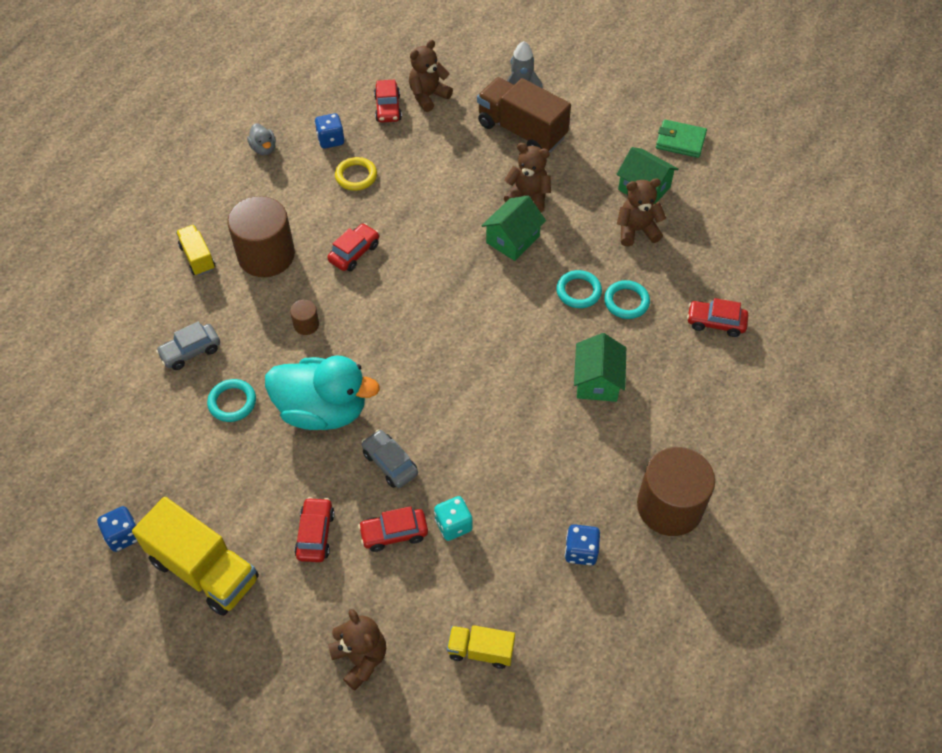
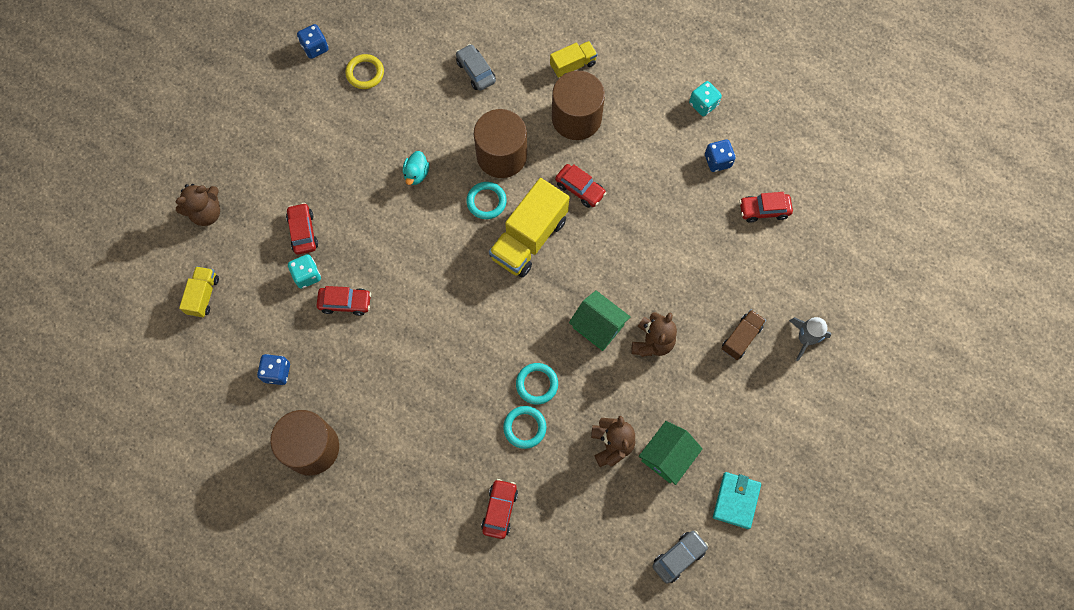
camera: 90 degrees right, 15 degrees up
(204, 569) = (284, 103): yellow truck -> yellow truck (529, 238)
(232, 402) = (426, 107): turquoise ring -> turquoise ring (486, 201)
(264, 148) = (703, 104): grey duck -> turquoise dice
(306, 324) = (501, 155): brown cylinder -> brown cylinder, size x2.33
(315, 534) = (306, 176): red car -> red car (345, 303)
(323, 410) = (416, 174): turquoise duck -> turquoise duck, size x0.42
(356, 176) = (672, 185): yellow ring -> yellow ring (365, 73)
(390, 463) = (364, 227): grey car -> grey car (679, 557)
(428, 96) = (784, 247): brown teddy bear -> none
(521, 131) = (741, 338): brown truck -> brown truck, size x0.53
(597, 381) = (437, 395): green house -> none
(680, 141) = (736, 500): green wallet -> turquoise wallet

